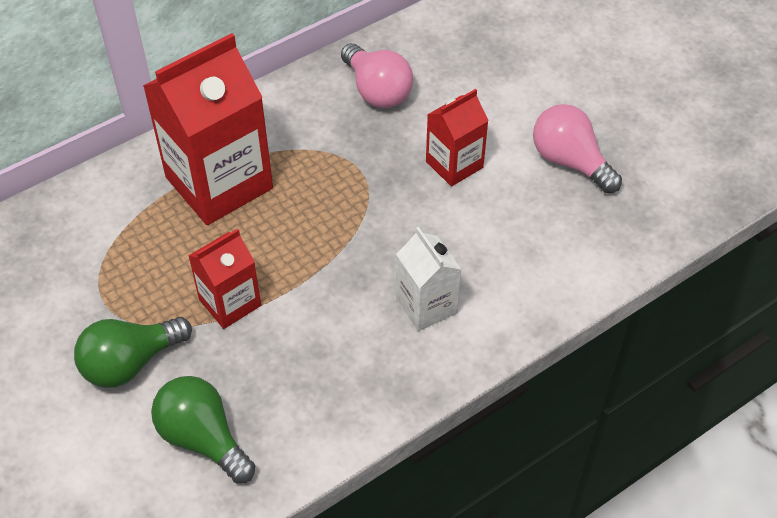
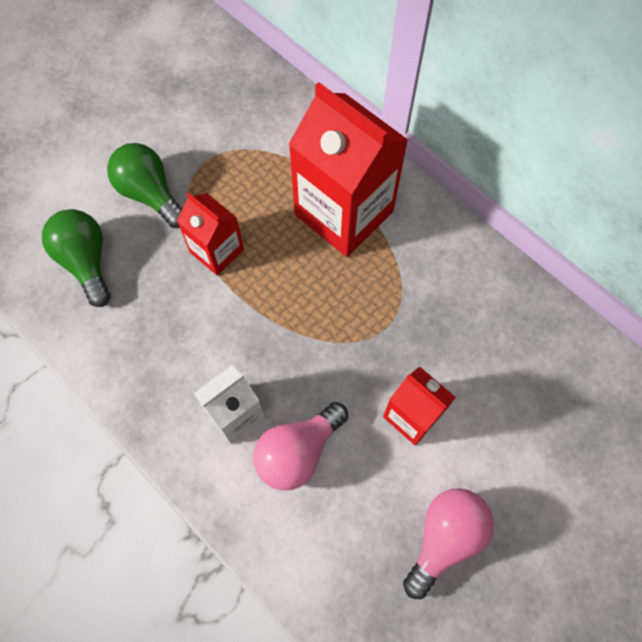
camera: 80 degrees right, 15 degrees up
(203, 438) = (86, 262): green light bulb -> green light bulb turned 60 degrees counterclockwise
(377, 91) = (492, 325): pink light bulb -> pink light bulb (298, 452)

